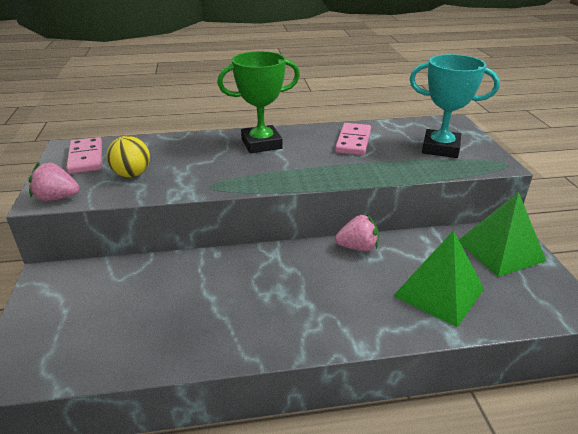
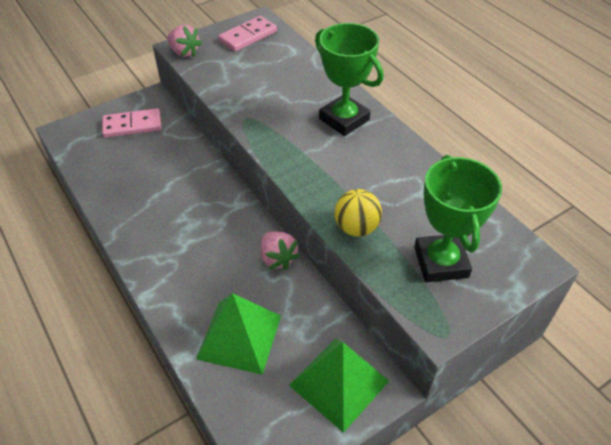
camera: 65 degrees right, 15 degrees up
(57, 198) = (184, 52): pink strawberry -> pink strawberry turned 150 degrees clockwise
(132, 174) = (238, 70): yellow ball -> yellow ball (356, 228)
(353, 141) = (400, 183): pink domino -> pink domino (132, 125)
(440, 148) = (441, 262): turquoise trophy -> green trophy

